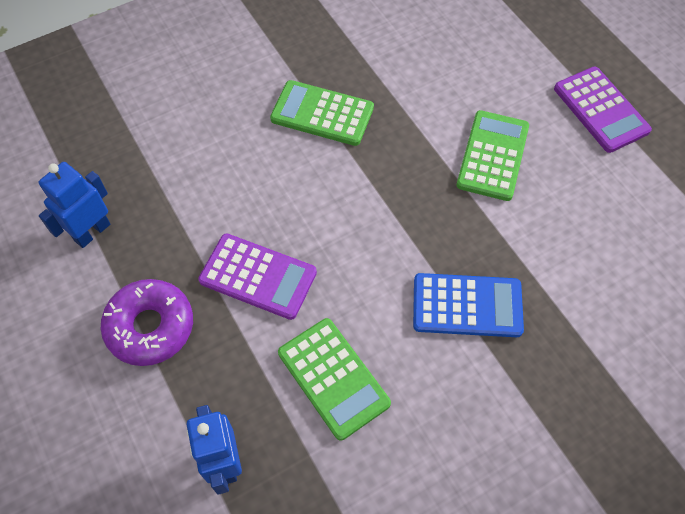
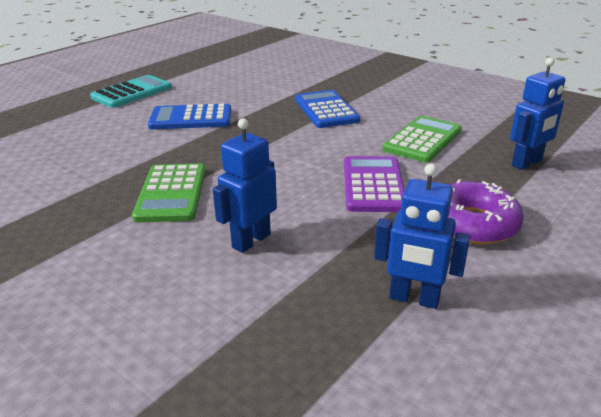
camera: 110 degrees left, 30 degrees down
(219, 153) = (251, 240): none -> blue robot
(492, 156) = (191, 118): green calculator -> blue calculator
(601, 110) = (132, 92): purple calculator -> turquoise calculator

